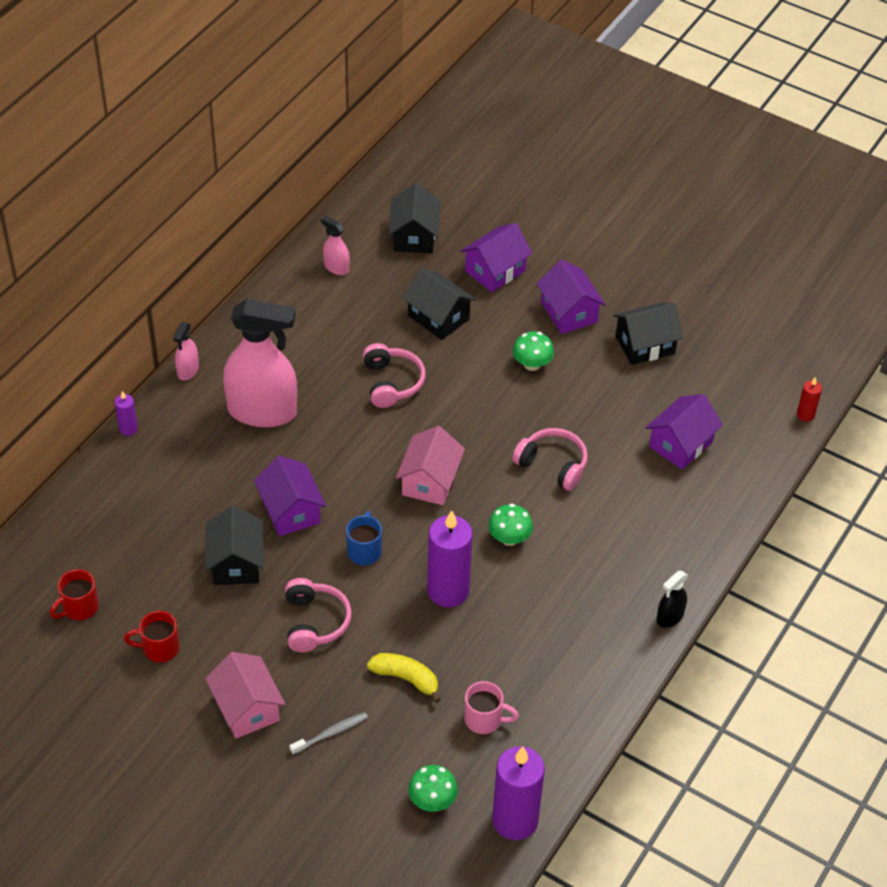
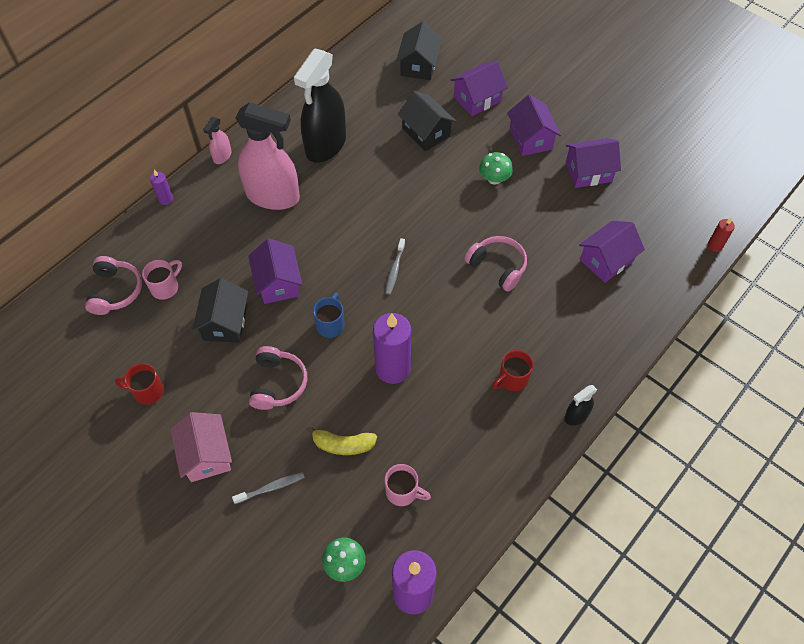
camera: 10 degrees right, 10 degrees up
(79, 608) = (92, 347): red mug -> red mug (512, 379)
(153, 530) = (165, 287): none -> pink mug
(315, 344) = (325, 145): none -> black spray bottle
(336, 267) = (353, 84): pink spray bottle -> none
(392, 383) = (379, 183): pink headphones -> pink headphones (115, 291)
(406, 678) = (343, 444): yellow banana -> yellow banana turned 150 degrees clockwise
(430, 481) = (395, 270): pink house -> grey toothbrush
(509, 538) = (451, 327): green mushroom -> none
(645, 345) = (588, 172): black house -> purple house

